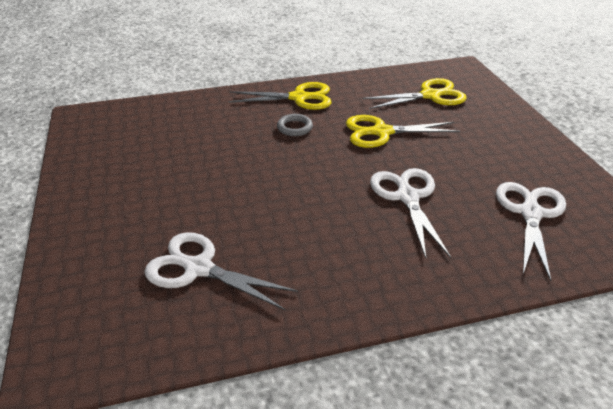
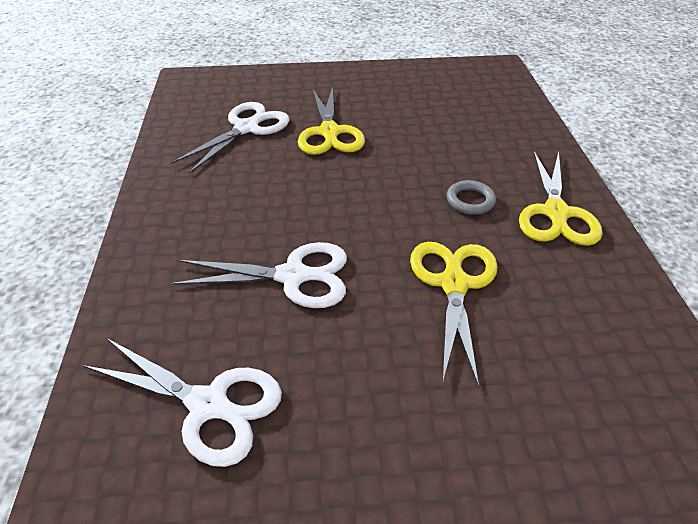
camera: 100 degrees right, 5 degrees up
(430, 95) = (588, 383): yellow scissors -> yellow scissors (329, 132)

